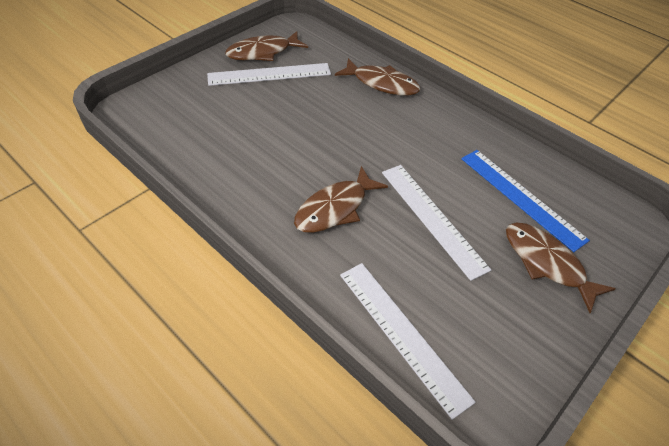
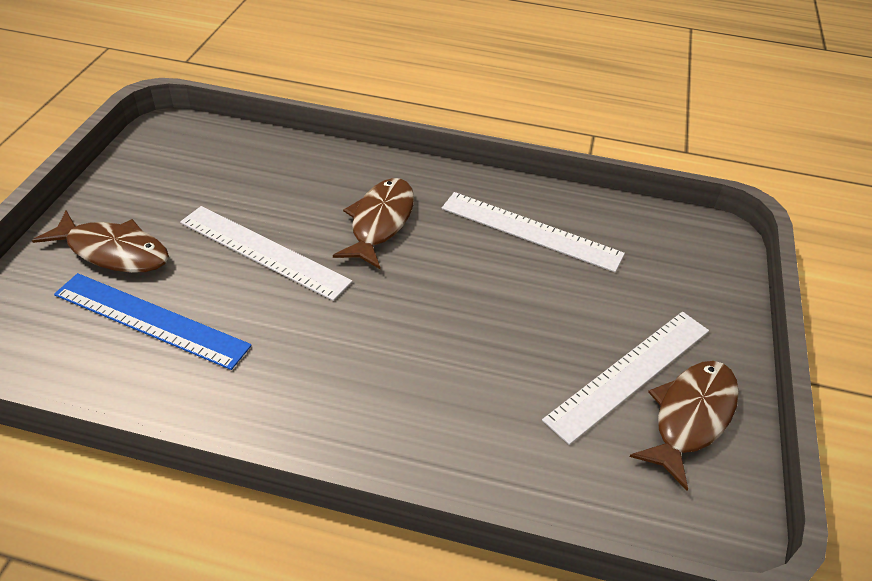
camera: 150 degrees right, 5 degrees down
(382, 83) = (445, 442): brown fish -> none
(402, 334) = (255, 151): white ruler -> white ruler (530, 231)

